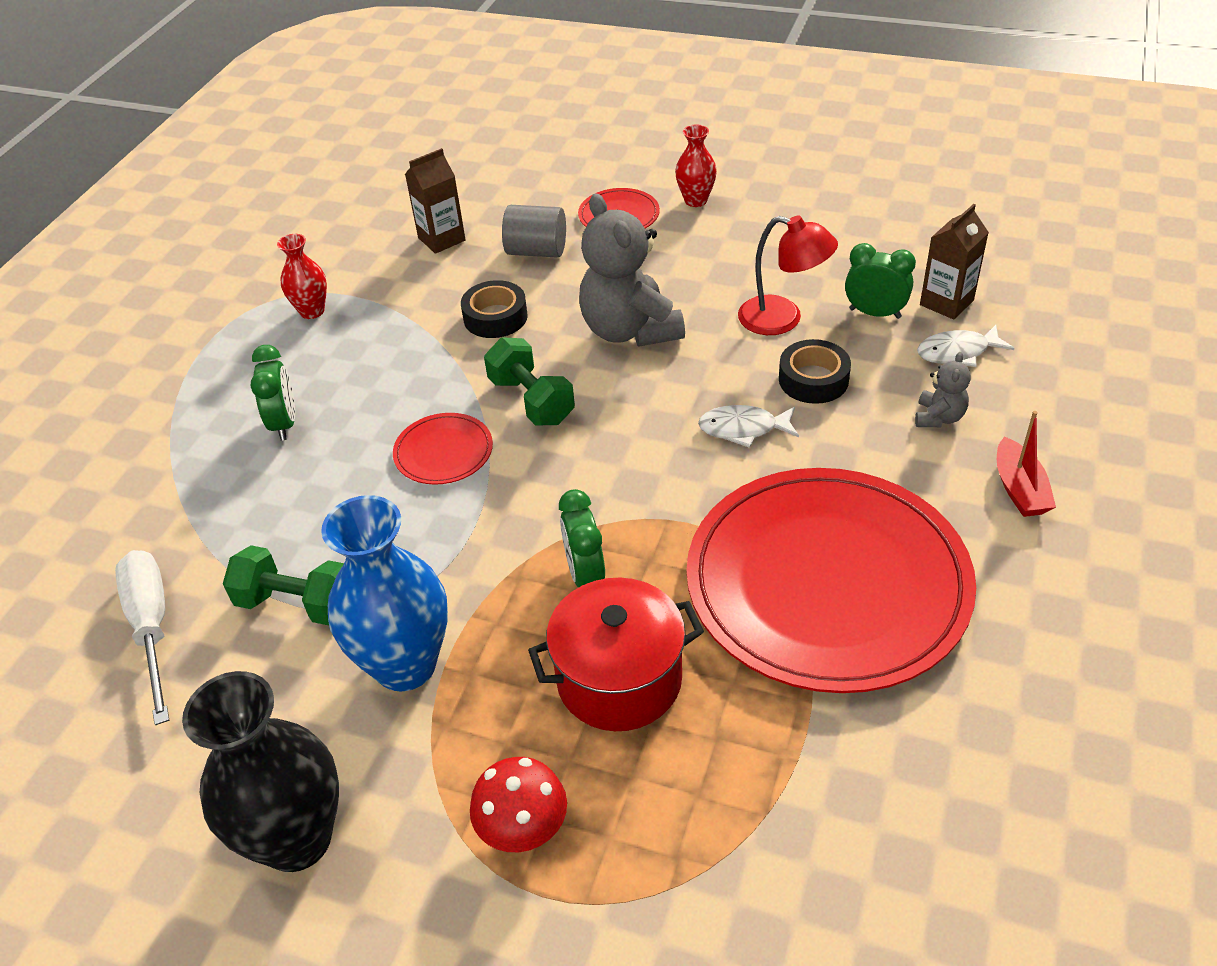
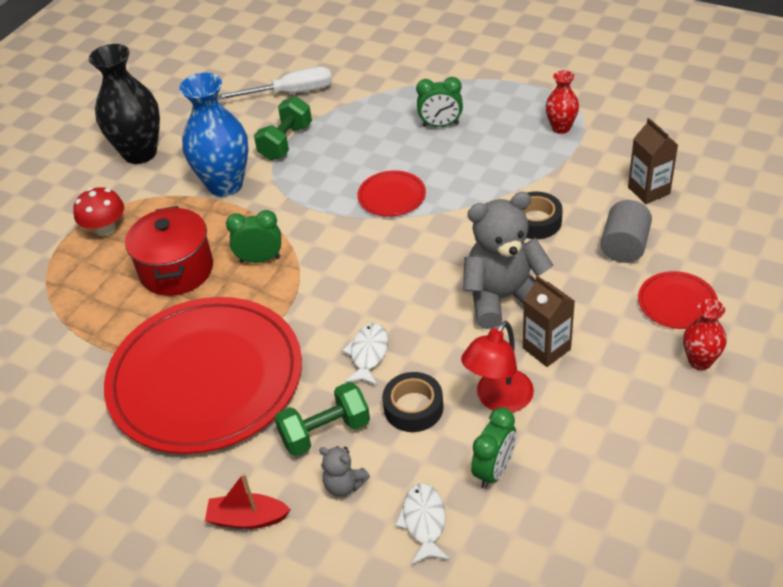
camera: 100 degrees right, 0 degrees up
(531, 401) = (432, 239): green dumbbell -> green dumbbell (325, 432)
(946, 302) = (499, 533): brown carton -> brown carton (546, 348)

